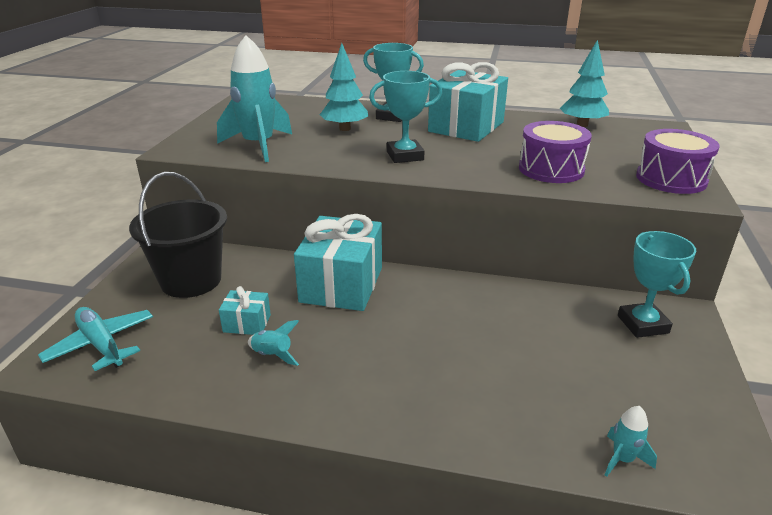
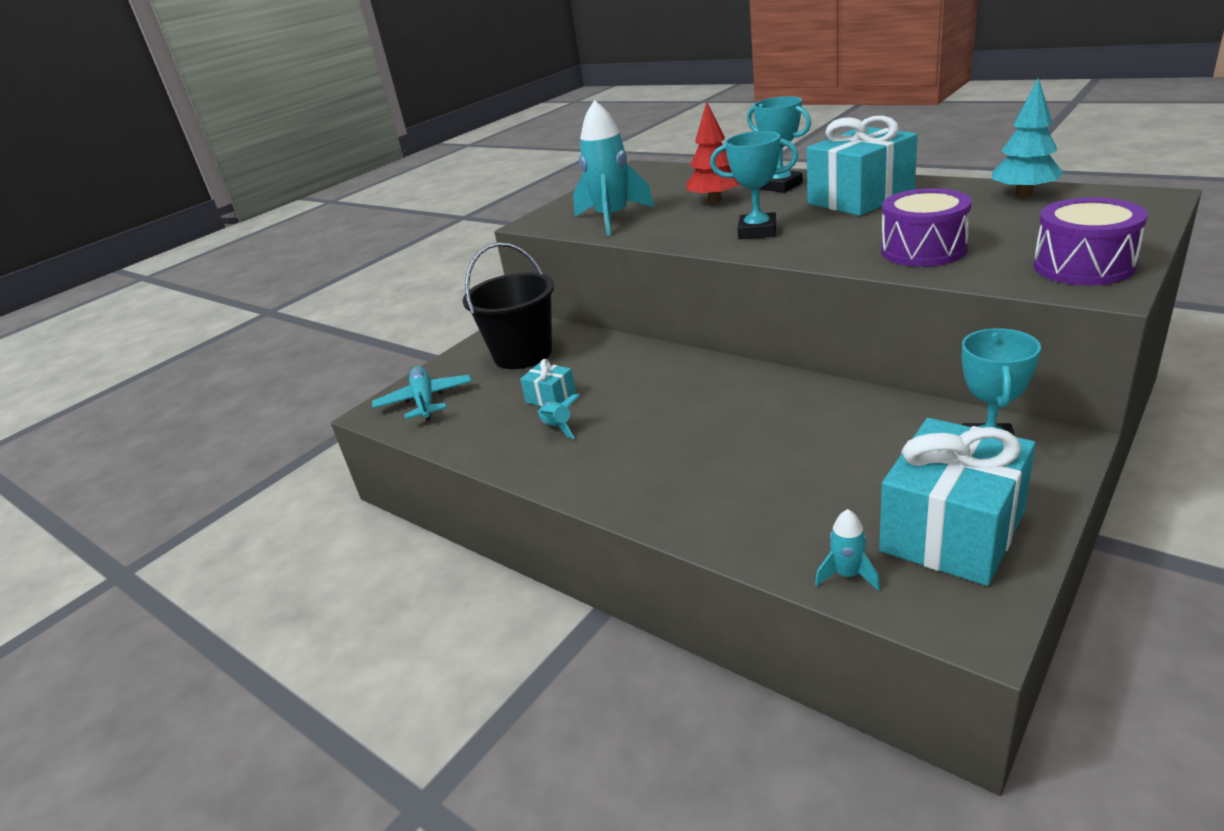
camera: 30 degrees right, 0 degrees up
(341, 285) = (660, 371): turquoise gift -> turquoise gift (952, 531)
(344, 129) = (714, 201): turquoise tree -> red tree

